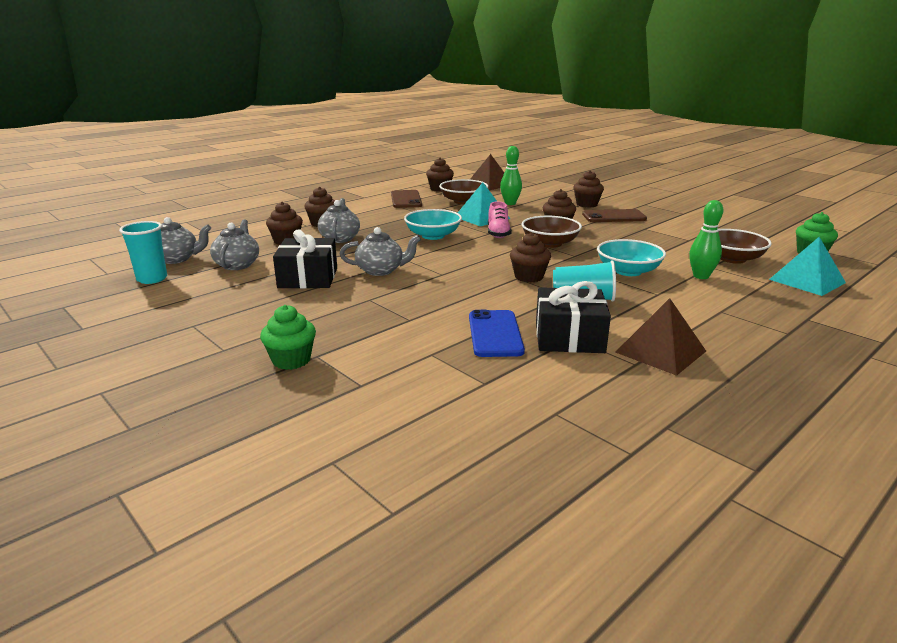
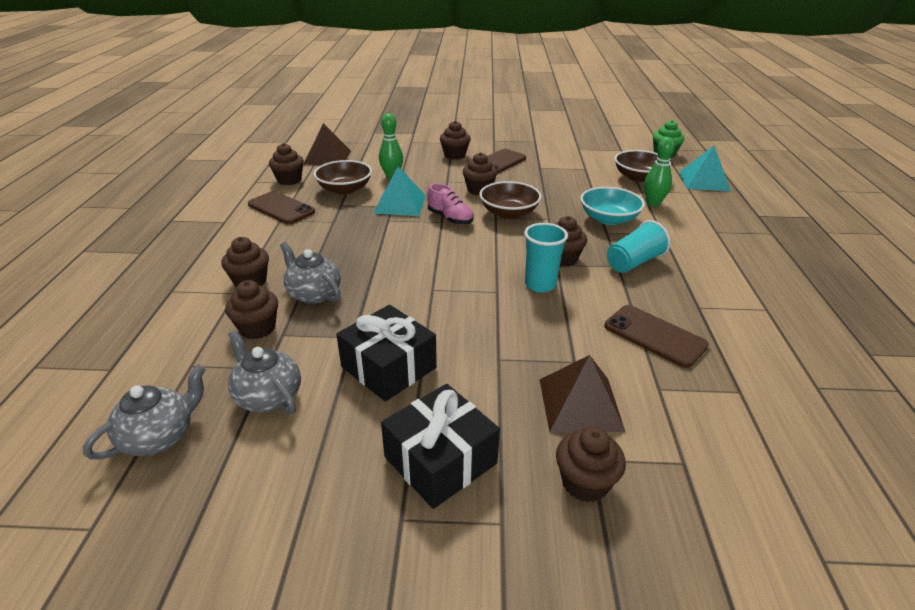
camera: 45 degrees left, 10 degrees up
(152, 279) = (192, 491): turquoise cup -> turquoise cup (540, 284)
(291, 360) = (585, 482): green cupcake -> brown cupcake
(381, 270) = (439, 316): grey teapot -> none
(433, 236) = (400, 247): turquoise bowl -> none
(495, 334) = (654, 336): blue phone -> brown phone
(569, 337) = (697, 308): black gift -> black gift (440, 460)
(660, 351) = (757, 288): brown pyramid -> brown pyramid (580, 404)

